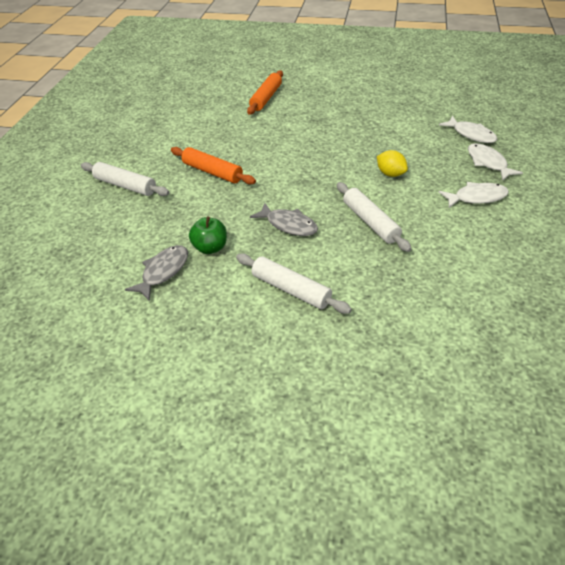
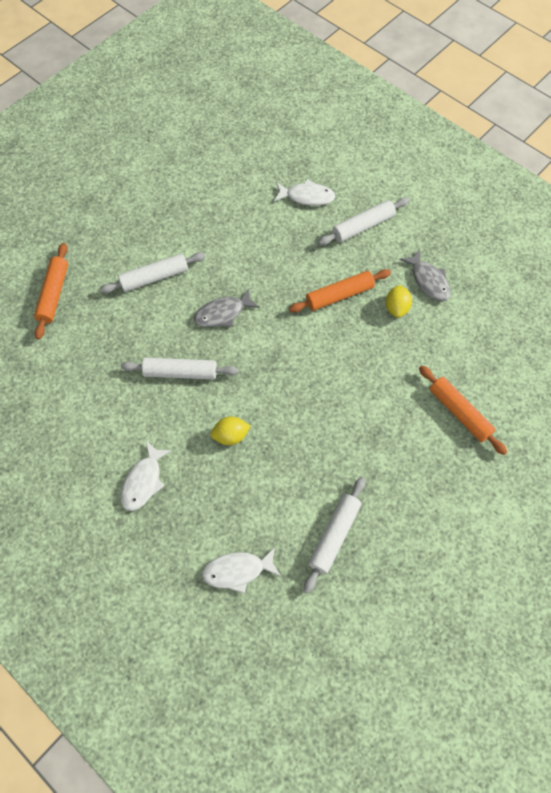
camera: 120 degrees right, 20 degrees up
(163, 272) = (232, 213): grey fish -> grey fish (428, 281)
(201, 144) = (396, 308): none -> yellow lemon
(210, 248) = (236, 250): green apple -> none
(388, 362) = (54, 294): none -> orange rolling pin
(401, 111) = (334, 535): none -> white rolling pin
(488, 163) = (180, 540): white fish -> white fish (307, 196)

